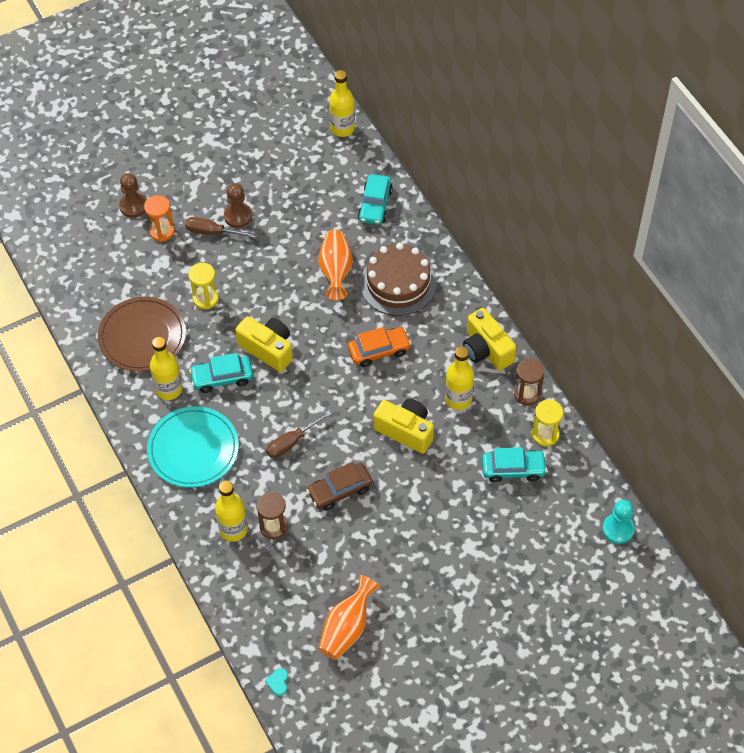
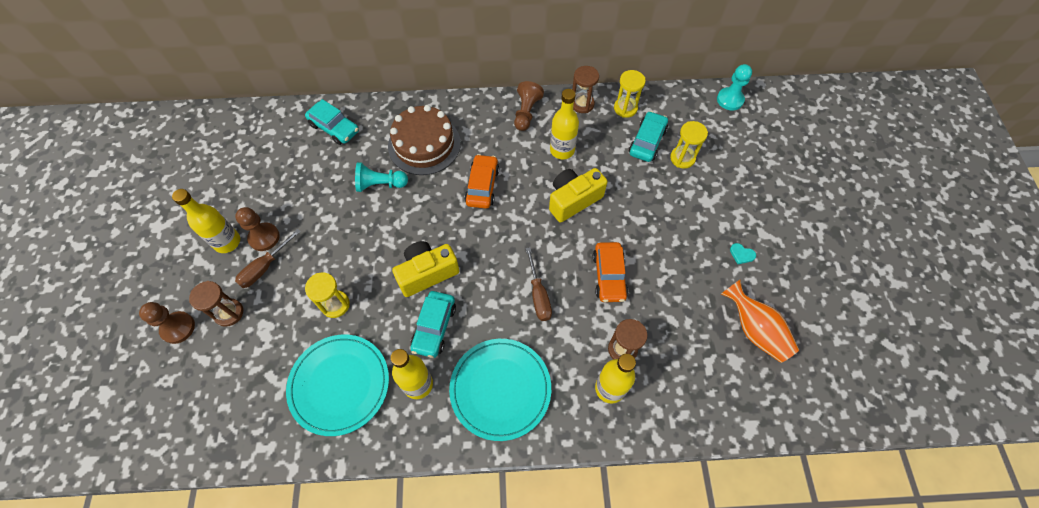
camera: 65 degrees left, 5 degrees up
(142, 336) = (339, 385): brown plate -> turquoise plate
(162, 231) = (229, 313): orange hourglass -> brown hourglass
(278, 682) = (794, 416): turquoise heart -> turquoise heart (741, 254)
(336, 271) = (380, 184): orange vase -> turquoise pawn
(340, 490) = (609, 276): brown car -> orange car
(342, 128) = (238, 118): yellow bottle -> yellow bottle (227, 242)
(486, 350) = (526, 112): yellow camera -> brown pawn
(510, 508) = (682, 158): none -> yellow hourglass

